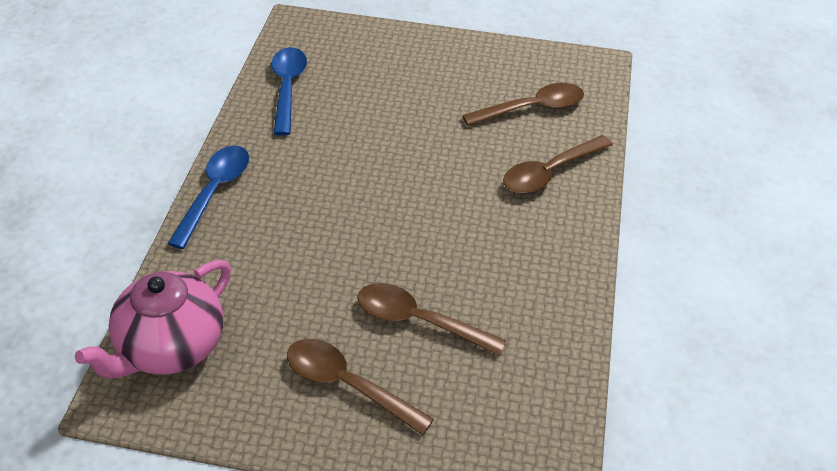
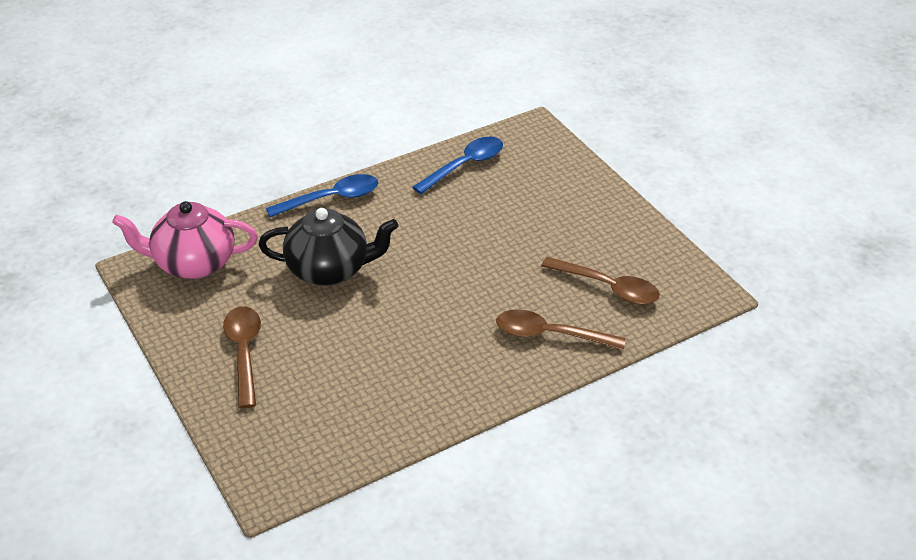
camera: 50 degrees right, 5 degrees down
(309, 253) = (330, 270): none -> black teapot
(418, 321) = (330, 352): brown spoon -> none

